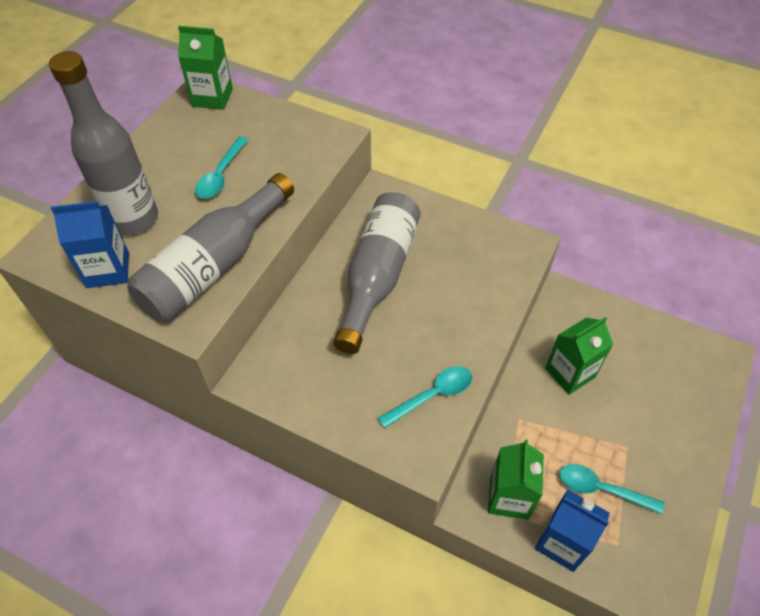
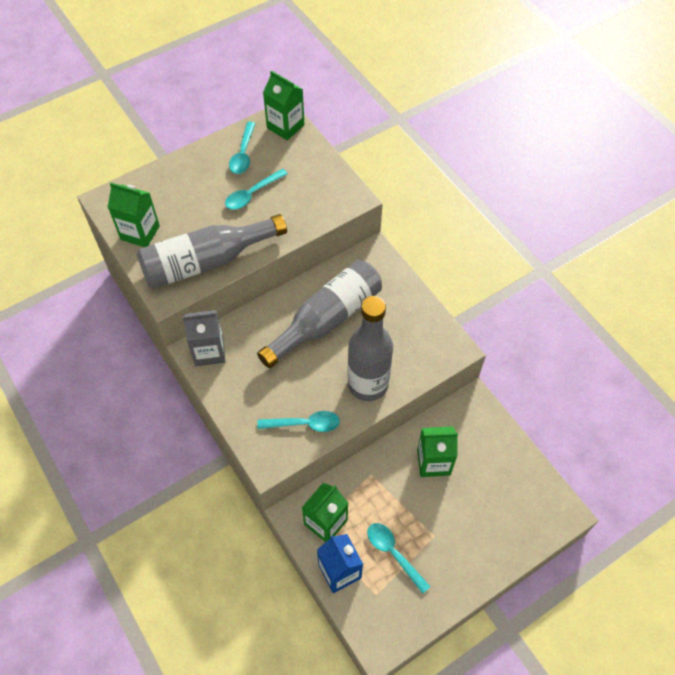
camera: 30 degrees right, 5 degrees up
(108, 270) = (140, 232): blue carton -> green carton
(133, 219) = (176, 202): grey bottle -> grey bottle (368, 384)
(182, 140) = (243, 154): none -> turquoise spoon
(267, 372) = (209, 351): none -> grey carton

